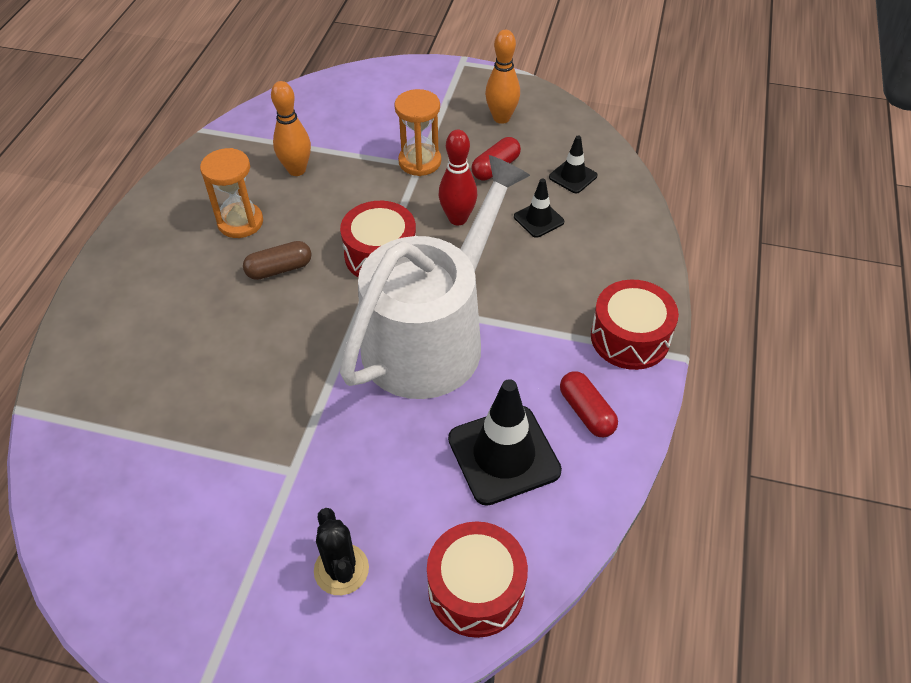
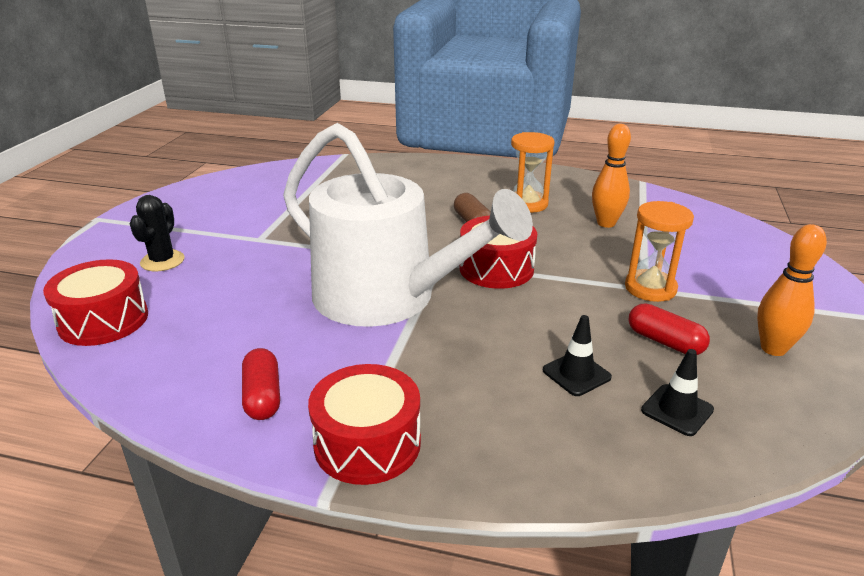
camera: 90 degrees right, 20 degrees down
(341, 569) = (162, 261): black cactus -> black cactus turned 60 degrees counterclockwise
(458, 219) = (561, 313): red bowling pin -> none
(504, 455) = (231, 338): black traffic cone -> none
(586, 412) = (262, 396): red capsule -> red capsule turned 75 degrees counterclockwise

